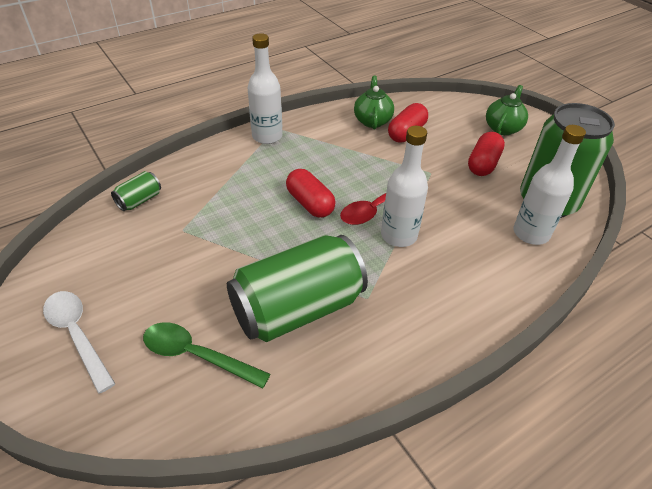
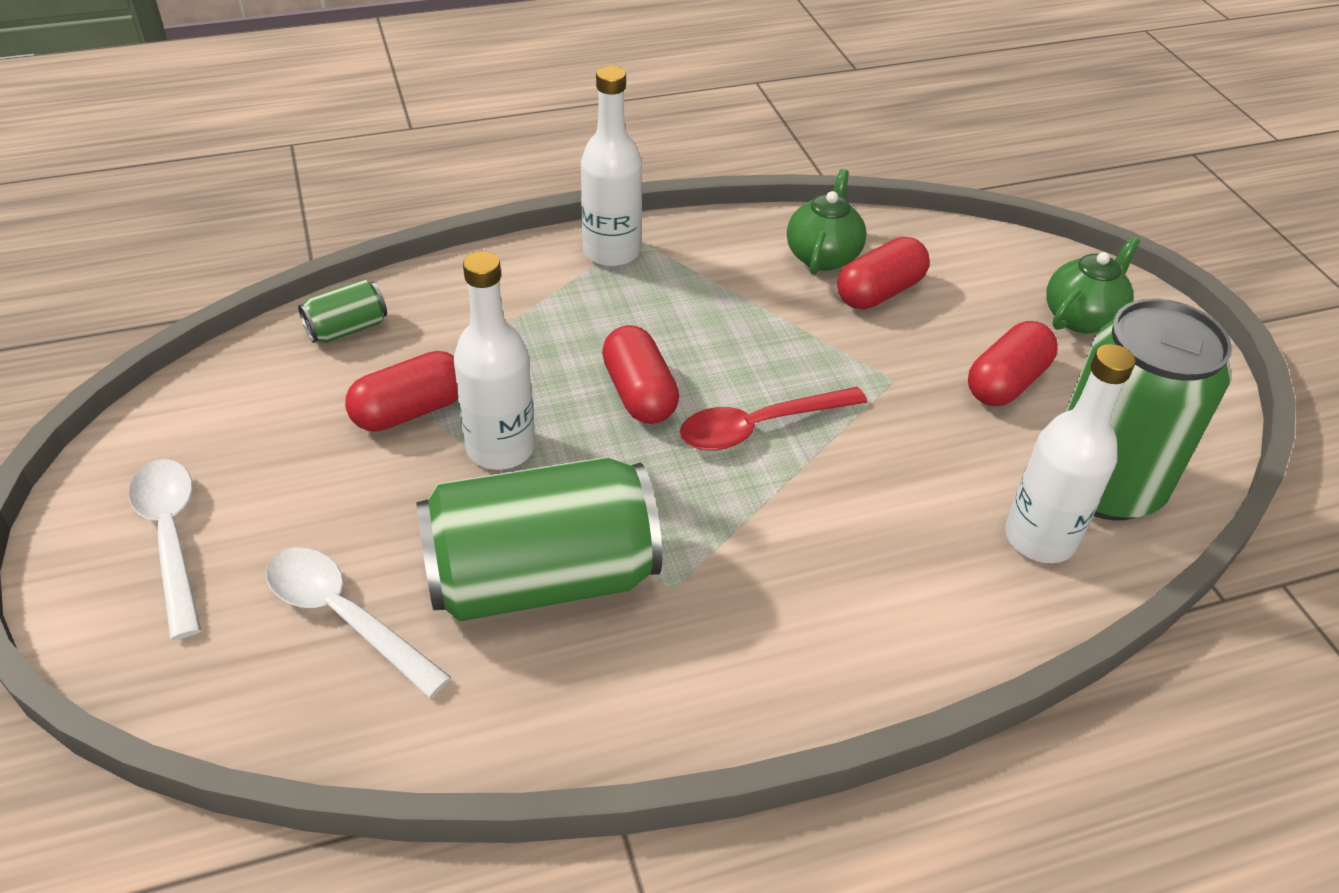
camera: 15 degrees right, 0 degrees up
(191, 236) = (410, 411): none -> red capsule
(196, 355) = (344, 616): green spoon -> white spoon
(399, 235) = (778, 487): white bottle -> white bottle (500, 448)

